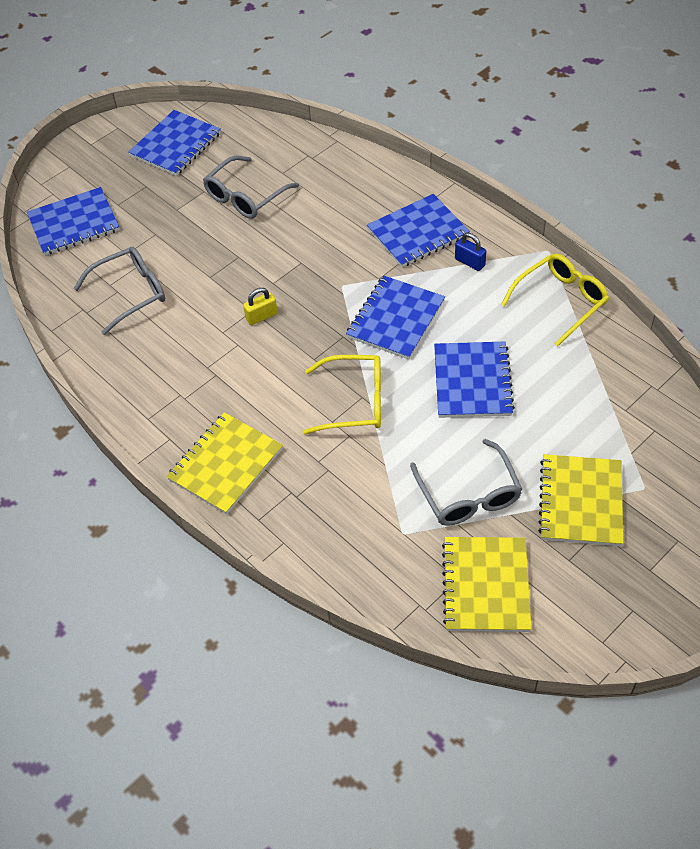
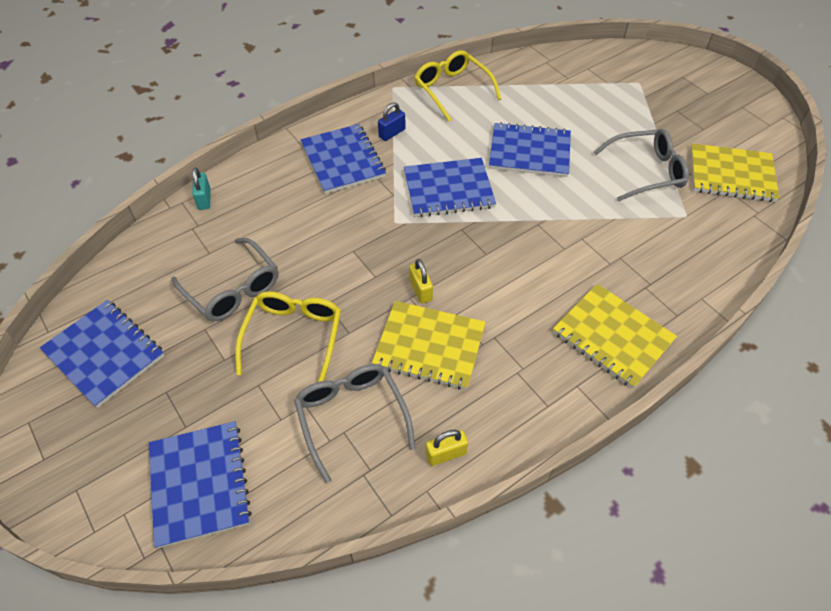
camera: 85 degrees left, 0 degrees up
(100, 355) = (446, 454): none -> yellow padlock
(343, 153) = (204, 199): none -> turquoise padlock
(354, 402) = (543, 230): yellow glasses -> yellow glasses (293, 337)
(396, 319) = (448, 189): blue notebook -> blue notebook turned 45 degrees counterclockwise
(581, 501) = (652, 114): yellow notebook -> yellow notebook (429, 346)

